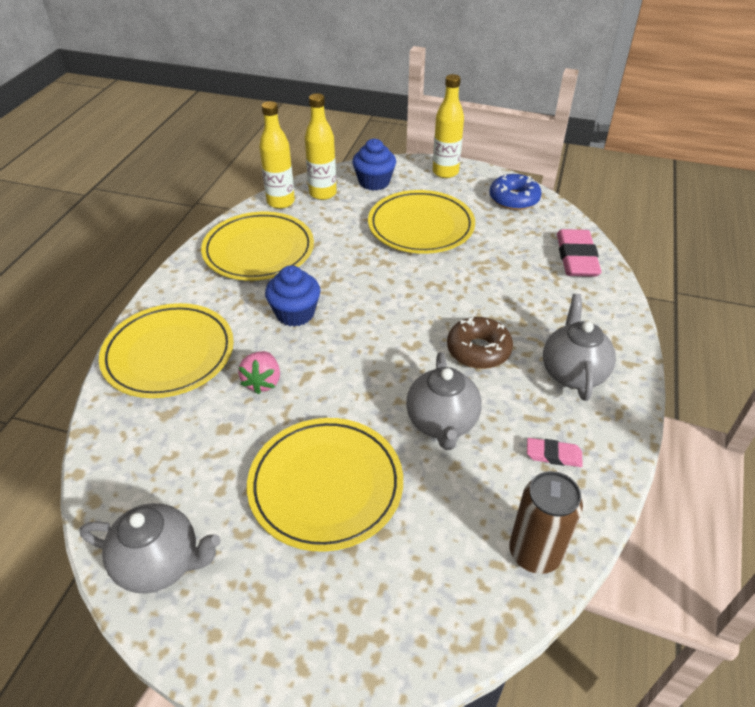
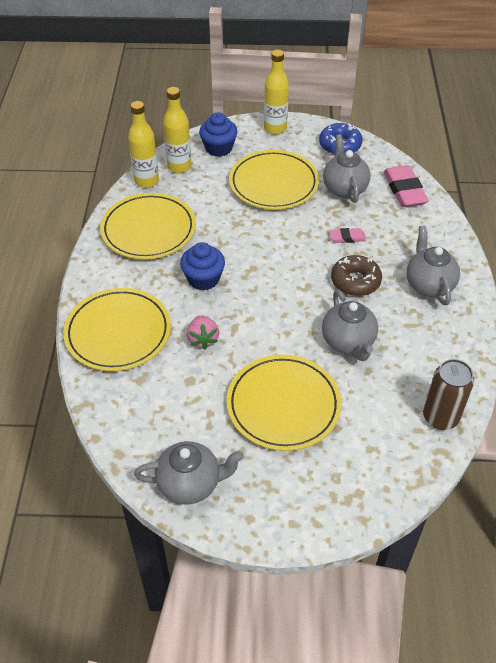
camera: 15 degrees left, 5 degrees up
(502, 244) = (344, 188): none -> grey teapot
(553, 455) = (433, 349): pink eraser -> pink eraser (347, 237)

